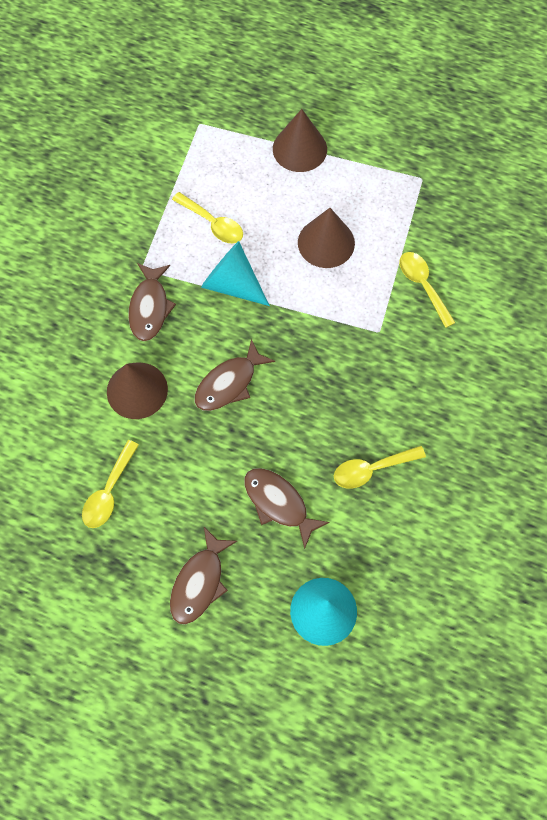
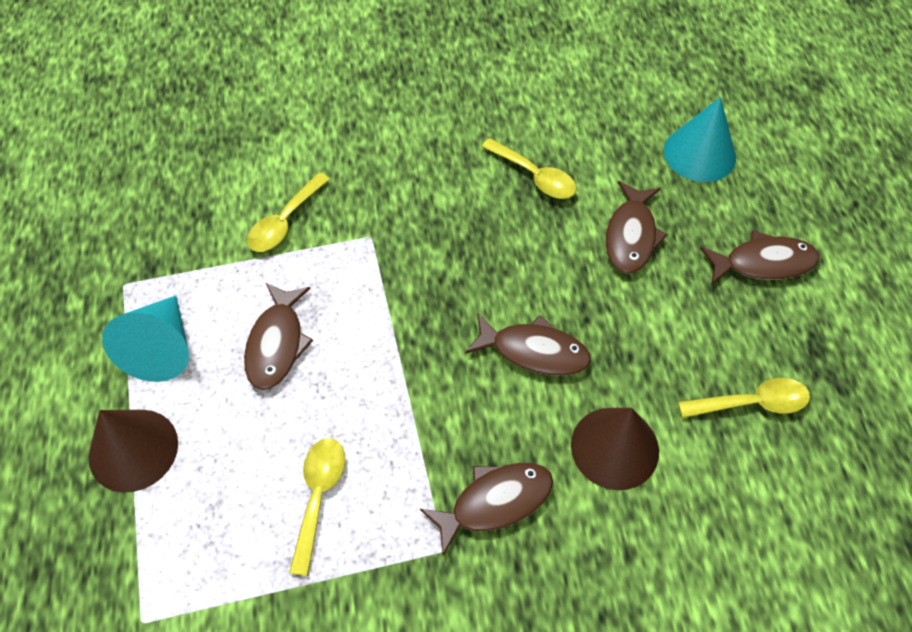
camera: 120 degrees left, 10 degrees down
(232, 284) = (399, 420): turquoise cone -> turquoise cone (162, 349)
(326, 243) = (277, 344): brown cone -> brown fish

